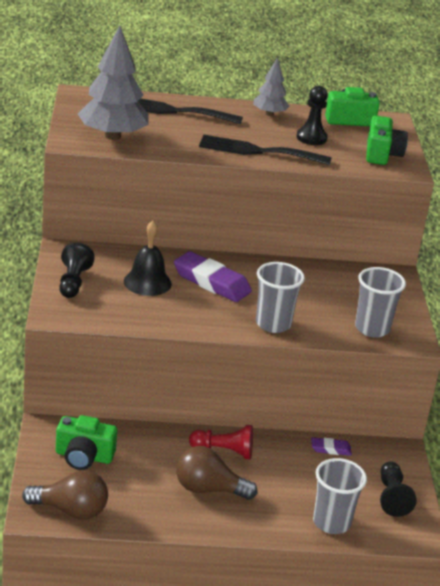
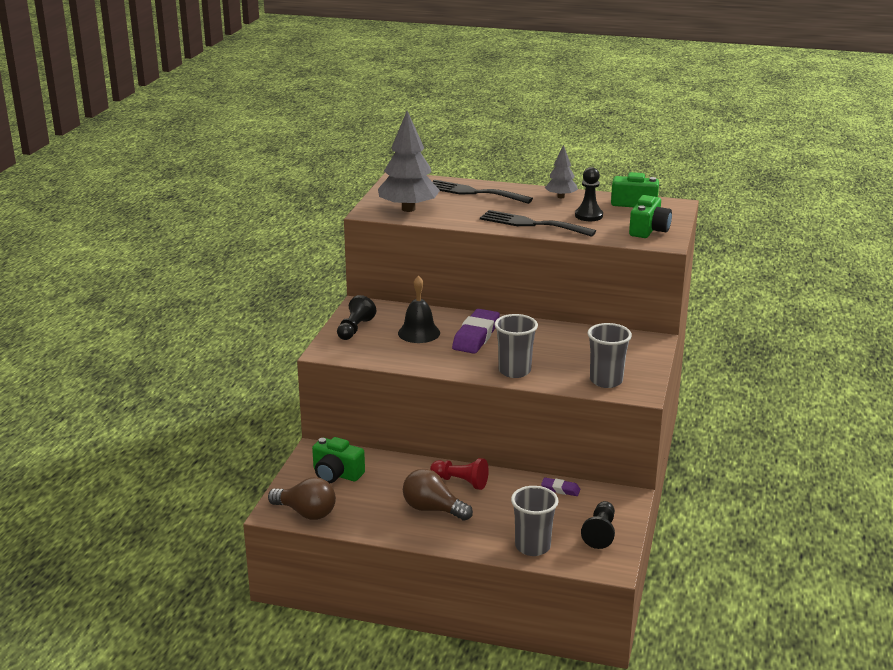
camera: 20 degrees right, 5 degrees down
(211, 282) = (476, 336): purple eraser -> purple eraser turned 60 degrees clockwise

